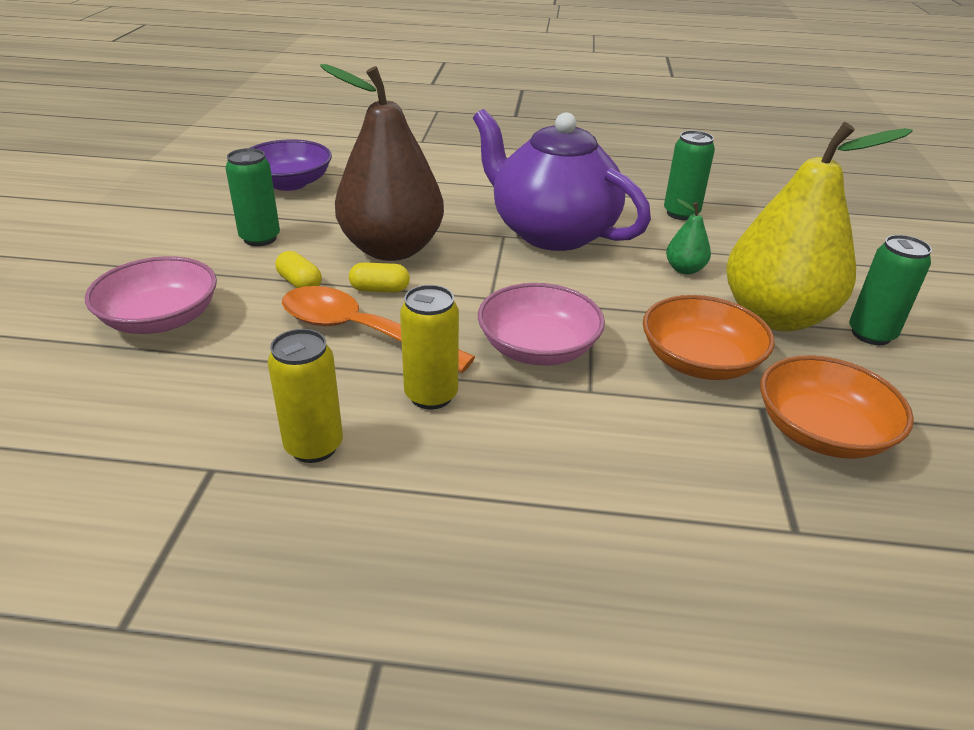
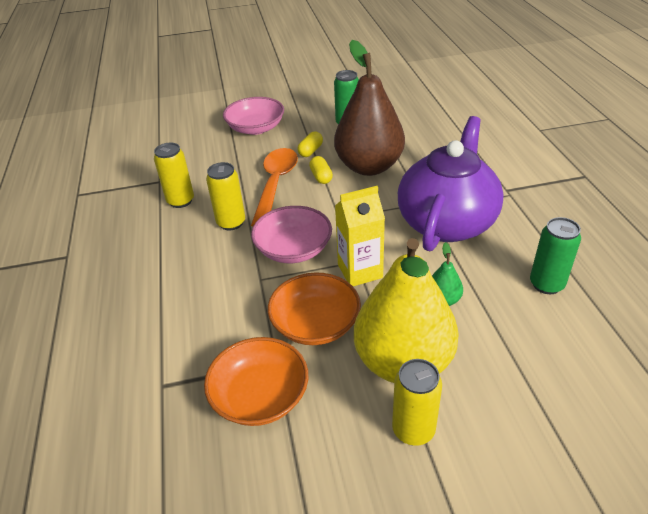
camera: 75 degrees right, 5 degrees up
(289, 183) = (420, 108): purple bowl -> none
(612, 307) = (360, 271): none -> yellow carton
(871, 334) = (413, 430): green can -> yellow can

